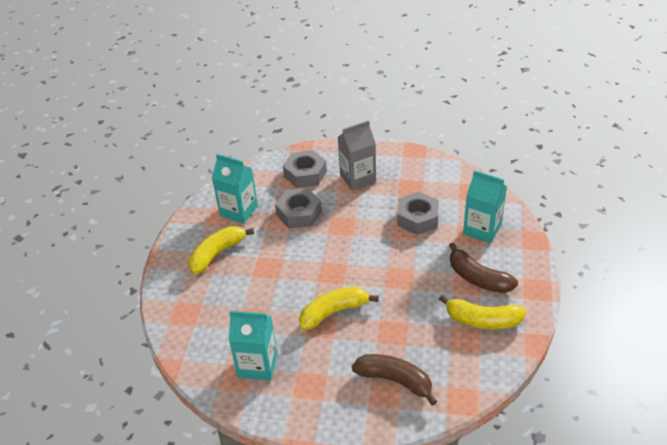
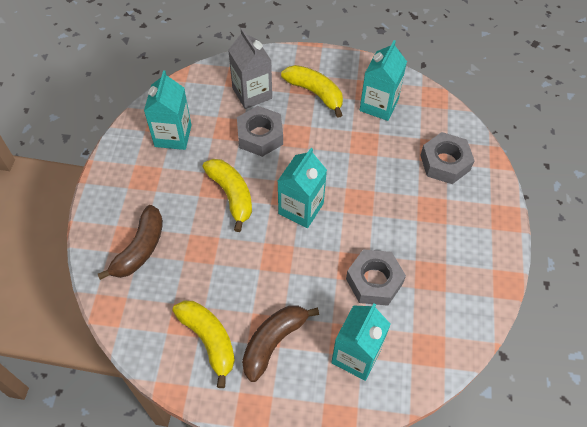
camera: 85 degrees right, 15 degrees up
(299, 213) = (377, 159): grey nut -> grey nut (260, 136)
(349, 262) = (301, 208): none -> turquoise carton
(357, 178) = (443, 217): grey carton -> grey carton (252, 93)
(482, 320) = (209, 340): yellow banana -> yellow banana turned 135 degrees clockwise

